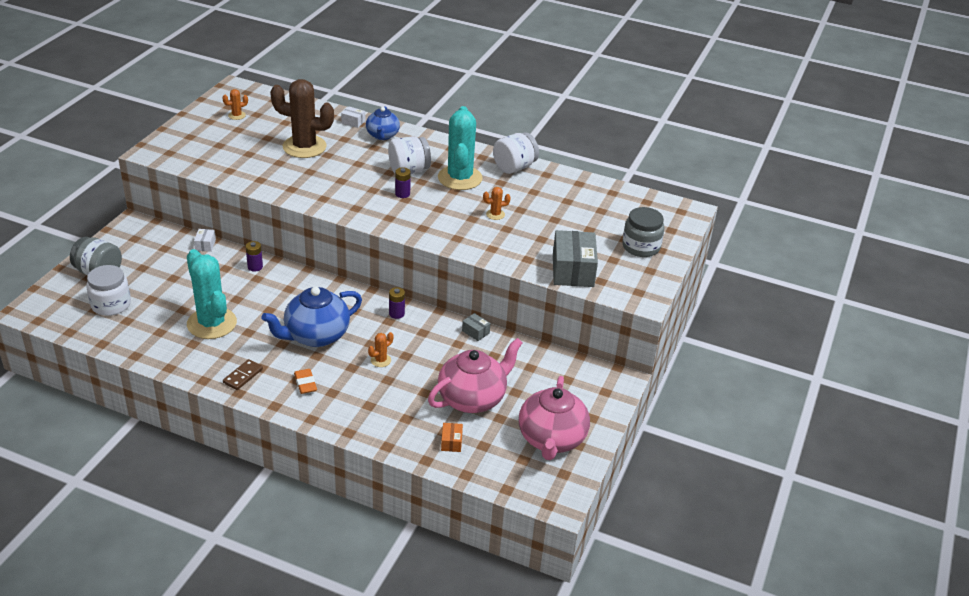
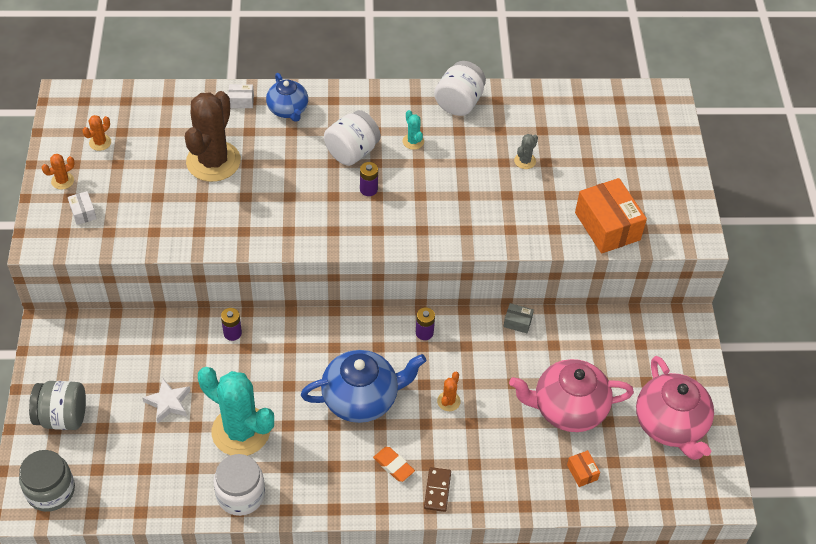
camera: 25 degrees left, 15 degrees up
(111, 304) = (110, 455): white jar -> white jar (240, 494)
(176, 290) = (168, 403): none -> white star
(205, 245) = (155, 325): white box -> white box (83, 212)
(243, 376) = (323, 485): brown domino -> brown domino (437, 490)
(304, 147) = (213, 161): brown cactus -> brown cactus turned 60 degrees counterclockwise
(316, 336) = (361, 399): blue teapot -> blue teapot turned 135 degrees counterclockwise
(460, 178) = (413, 141): turquoise cactus -> turquoise cactus, size x0.41
(473, 398) = (568, 409): pink teapot -> pink teapot turned 120 degrees counterclockwise
(495, 214) = (483, 180): orange cactus -> orange cactus (62, 181)
(538, 214) = (525, 161): none -> grey cactus
(572, 270) = (607, 226): grey box -> orange box
(641, 247) = (651, 166): grey jar -> grey jar (50, 490)

